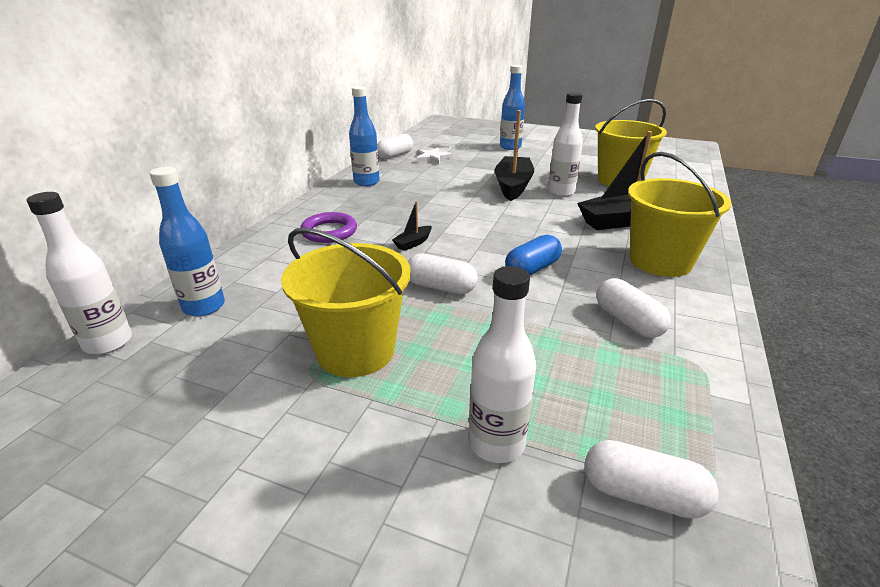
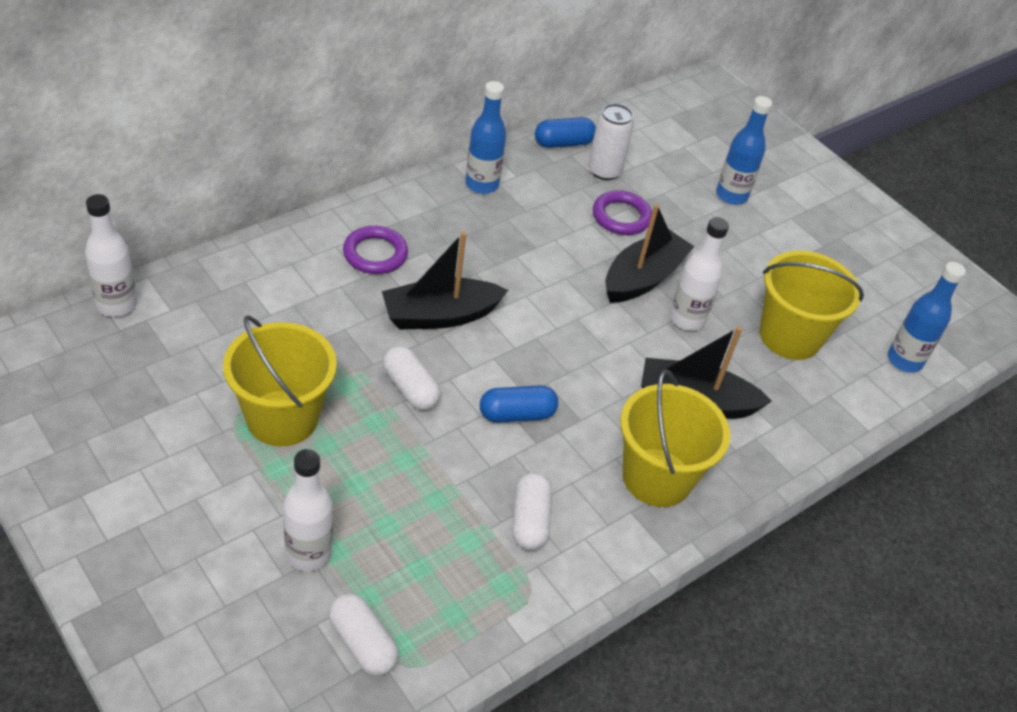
camera: 25 degrees right, 15 degrees up
(204, 307) = (203, 302): blue bottle -> blue bottle (904, 360)
(395, 155) = (563, 143): white capsule -> blue capsule
(413, 243) = (440, 315): black boat -> black boat, size x2.20
(432, 158) = (604, 171): white star -> white can
(466, 169) = (621, 217): none -> purple ring

